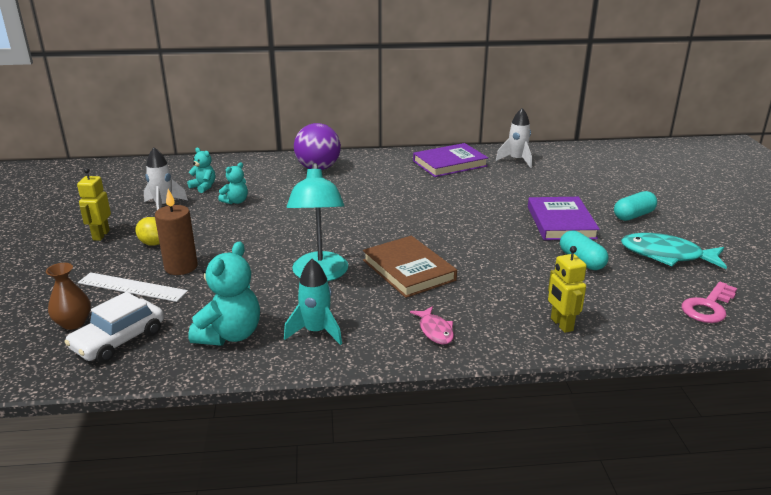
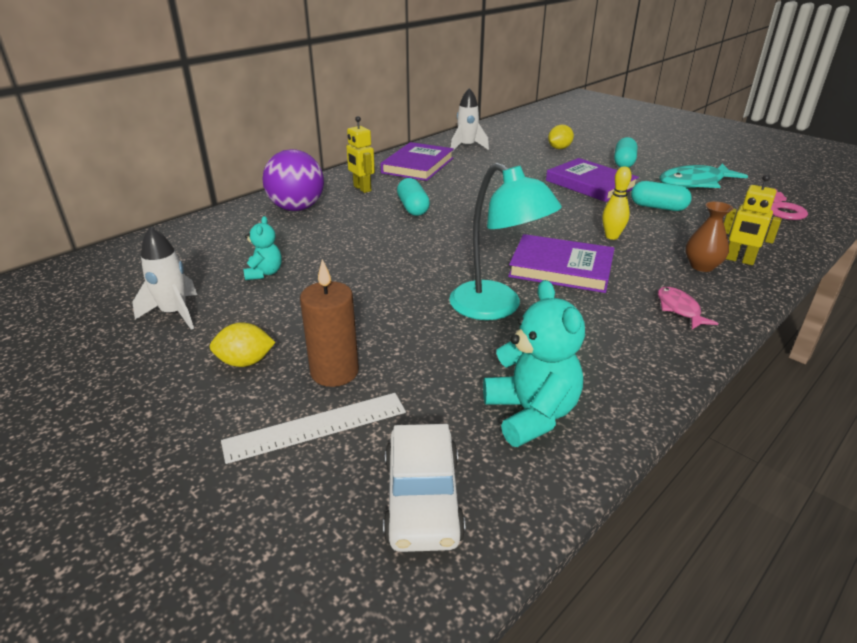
camera: 40 degrees left, 5 degrees up
(73, 323) = (320, 518): brown vase -> brown vase (702, 266)
(101, 235) = (144, 387): yellow robot -> yellow robot (362, 189)
(204, 187) = (191, 272): turquoise teddy bear -> none
(316, 331) = (598, 363): turquoise rocket -> none
(388, 193) = (413, 208): none -> turquoise capsule
(408, 270) = (561, 268): brown book -> purple book
(435, 331) = (679, 309): pink fish -> pink fish turned 135 degrees counterclockwise
(492, 266) = (611, 236): none -> yellow bowling pin
(597, 185) = (559, 148): none -> yellow lemon

